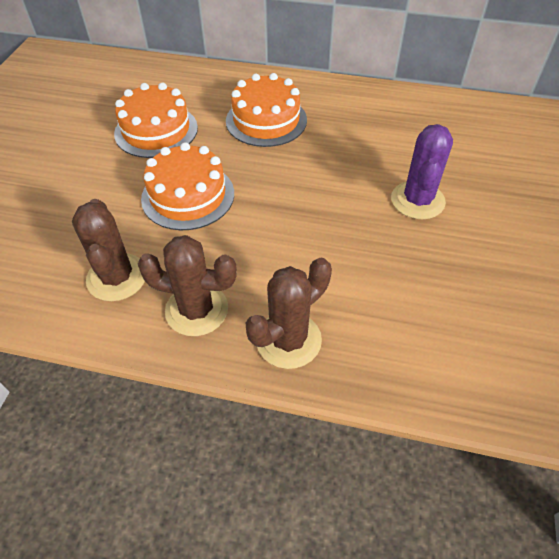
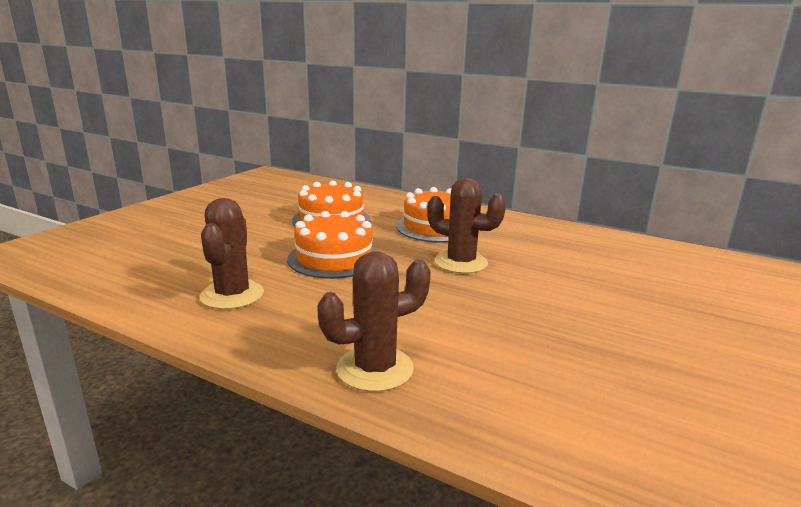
camera: 15 degrees right, 30 degrees down
(196, 310) = (292, 329): brown cactus -> brown cactus (461, 263)
(417, 200) = (570, 296): purple cactus -> none

